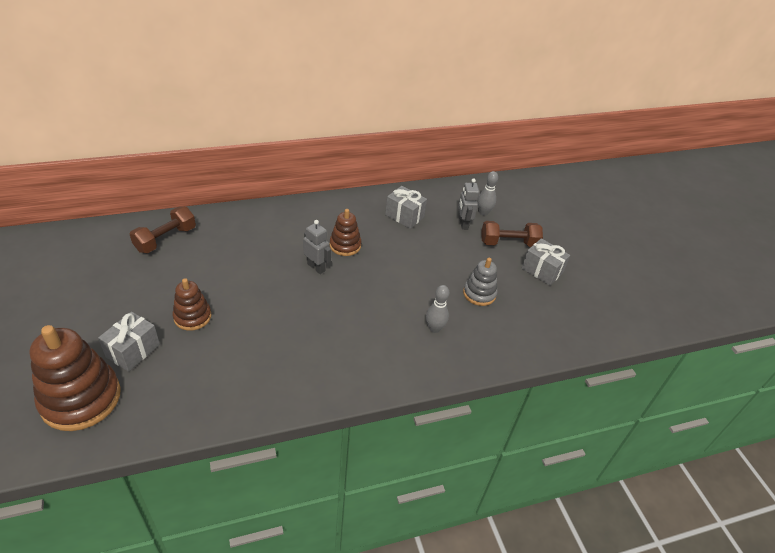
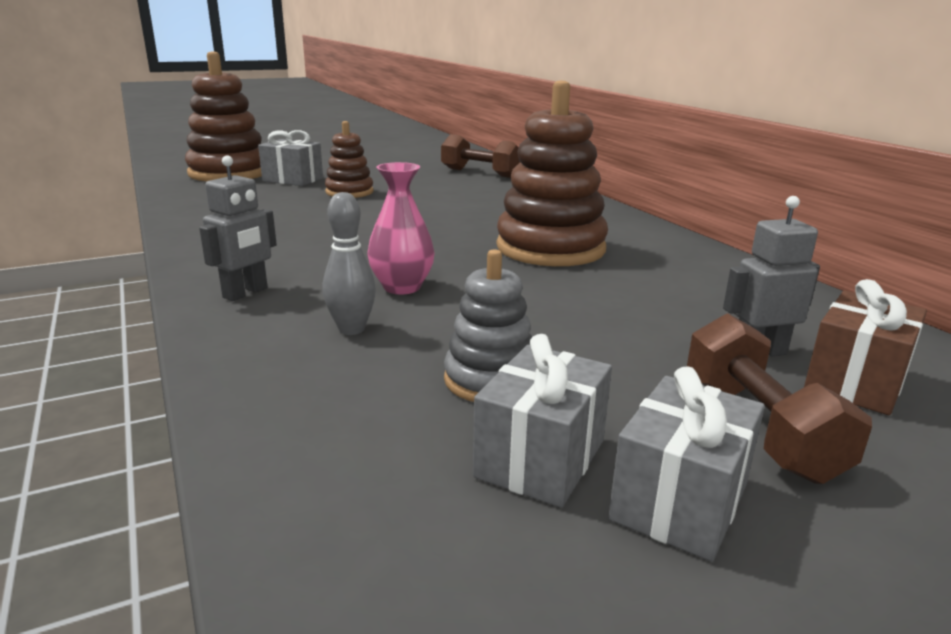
camera: 85 degrees right, 20 degrees down
(316, 267) = (478, 235): grey robot -> grey robot (245, 293)
(345, 245) = (550, 248): brown stacking toy -> brown stacking toy, size x1.80
(389, 307) = (402, 287): none -> pink vase
(404, 216) = (697, 287): grey gift -> grey gift (541, 458)
(483, 212) = (855, 382): grey bowling pin -> brown gift

